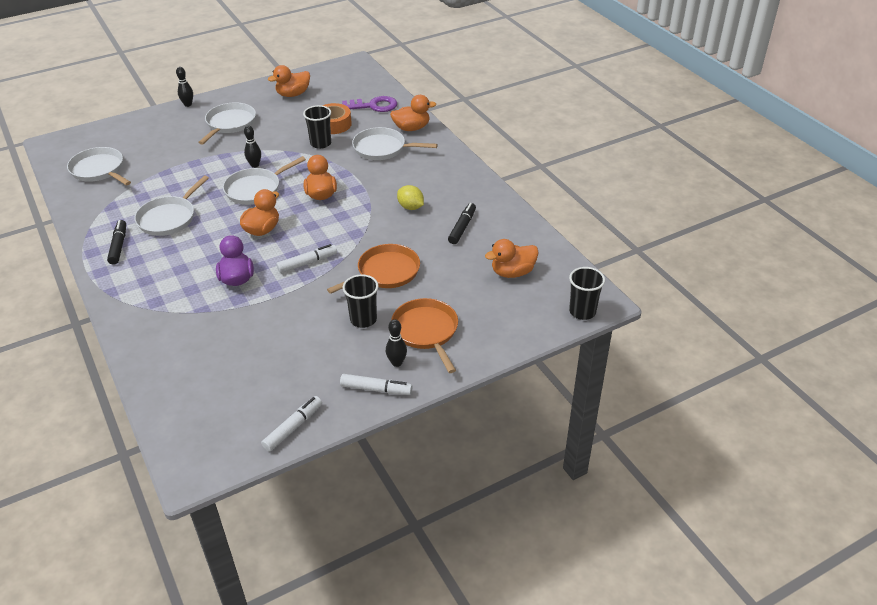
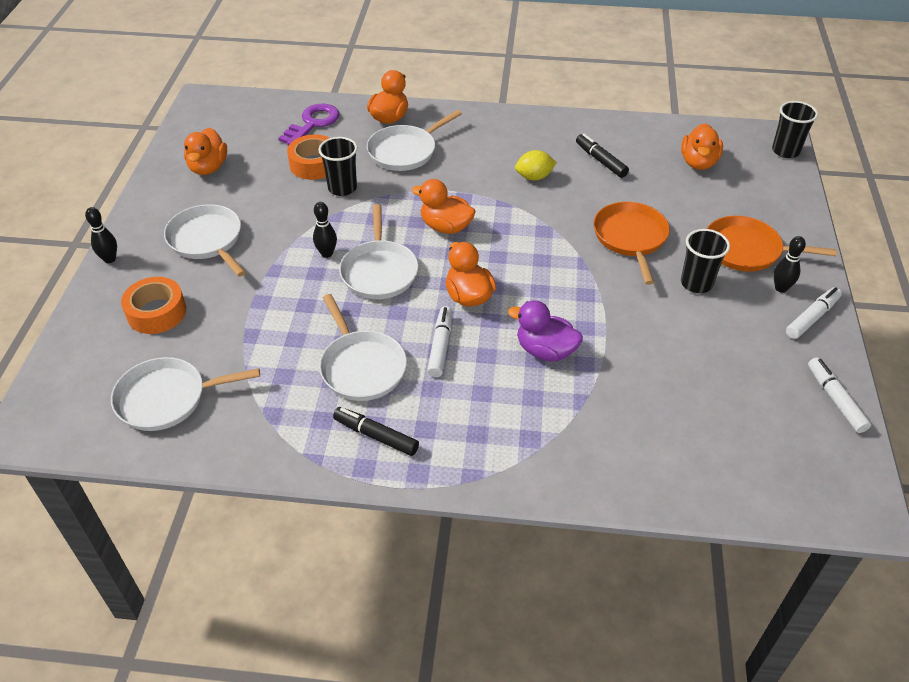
camera: 55 degrees left, 5 degrees up
(159, 137) = (156, 312): none -> orange tape
(307, 263) = (565, 285): white marker -> white marker (440, 346)

